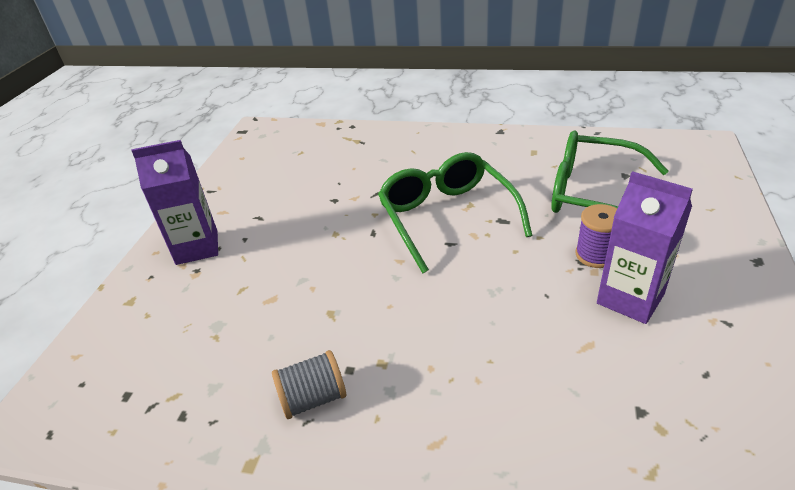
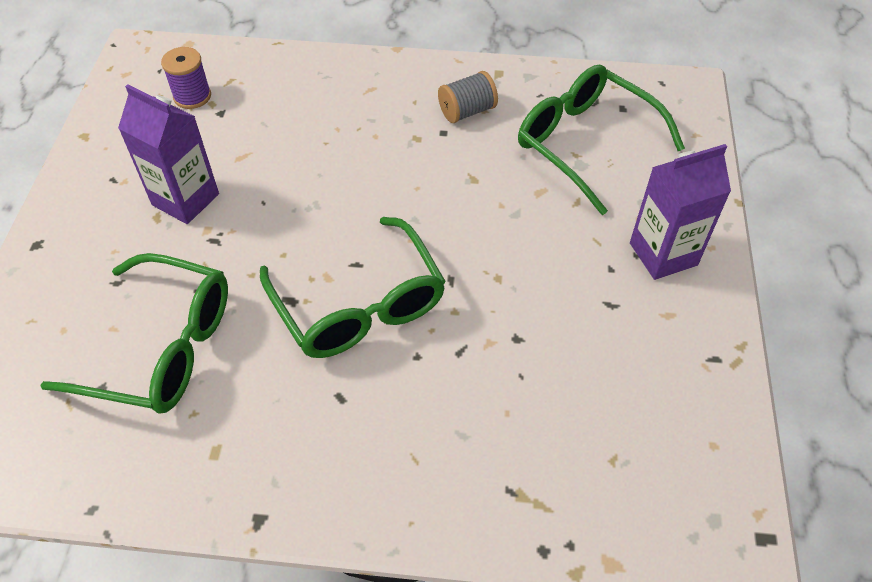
camera: 170 degrees right, 15 degrees up
(197, 349) = (585, 143): none -> green glasses
(595, 255) = (197, 249): purple spool -> purple spool (192, 96)

